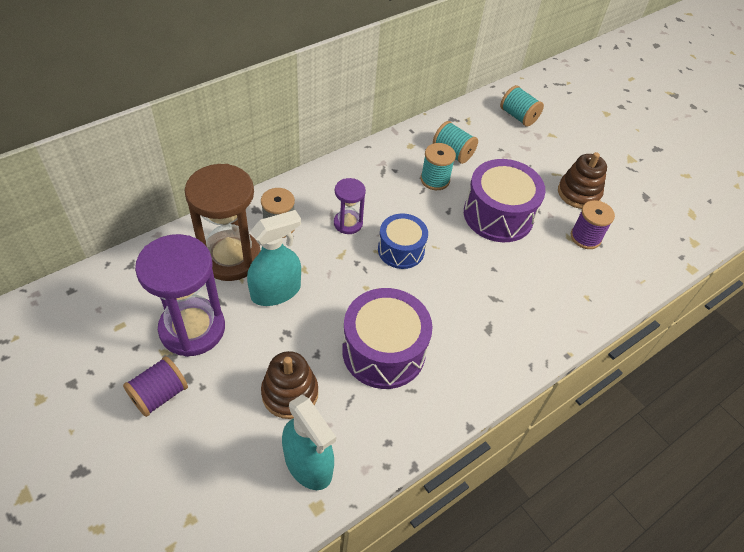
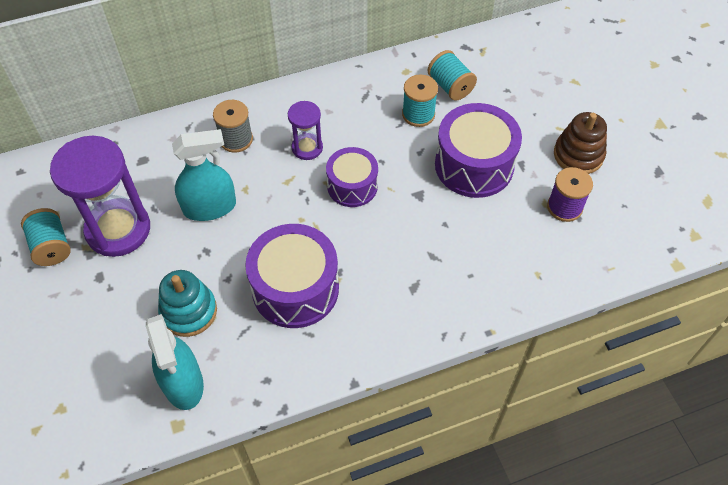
camera: 20 degrees right, 5 degrees up
(159, 395) = (68, 287): purple spool -> none
(231, 257) = (177, 164): brown hourglass -> none
(290, 393) = (189, 311): brown stacking toy -> turquoise stacking toy
(401, 250) = (352, 186): blue drum -> purple drum
(518, 116) = (543, 54): turquoise spool -> turquoise spool (51, 246)

